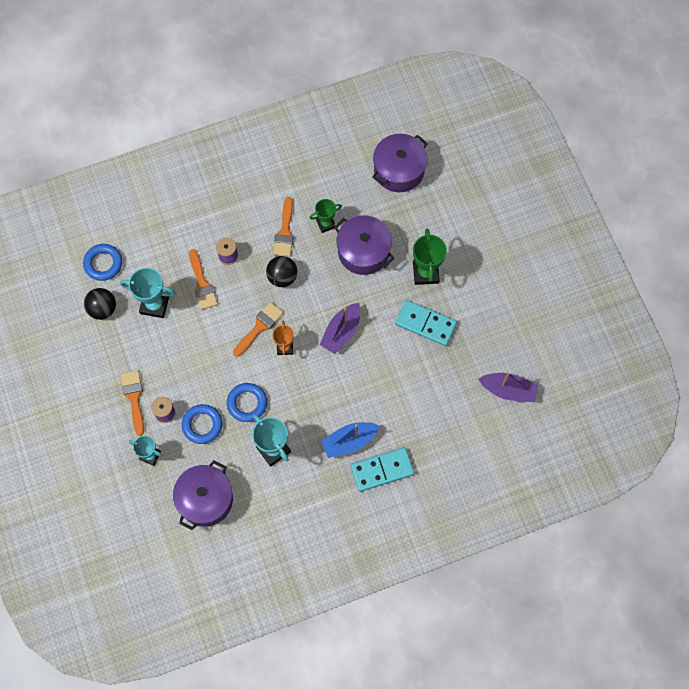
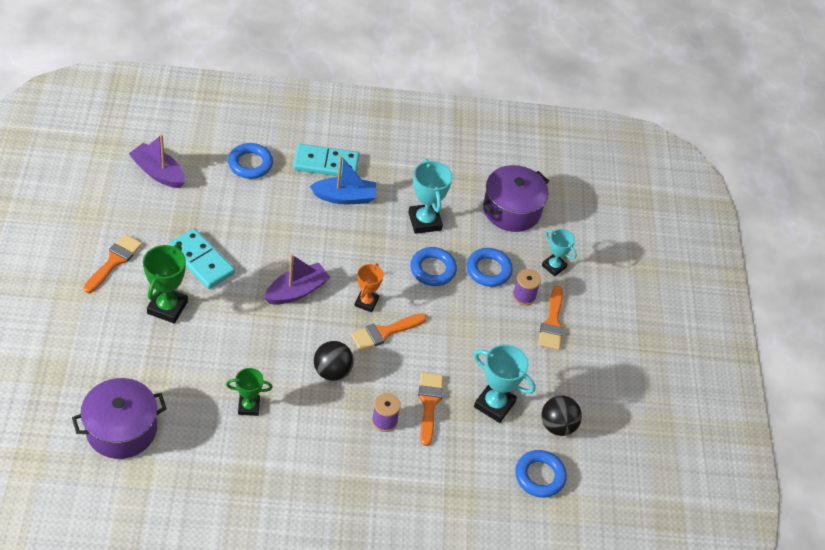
camera: 165 degrees left, 20 degrees down
(284, 231) = (303, 419): orange brush -> orange brush (114, 261)
(363, 251) = (223, 358): purple pot -> none
(442, 437) = (250, 164): none -> blue ring

